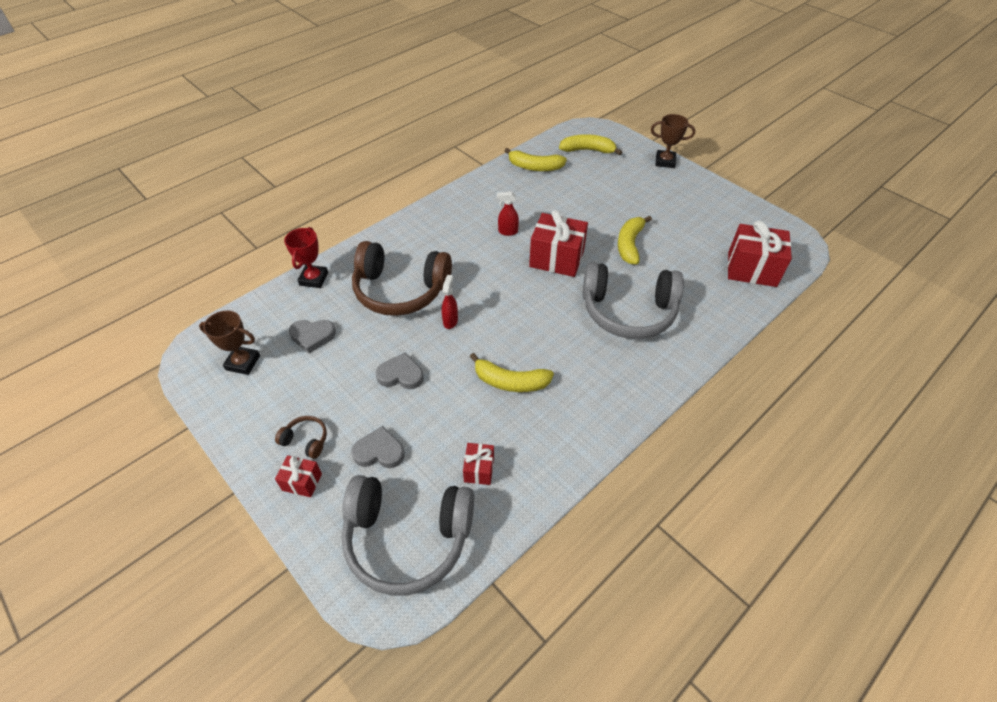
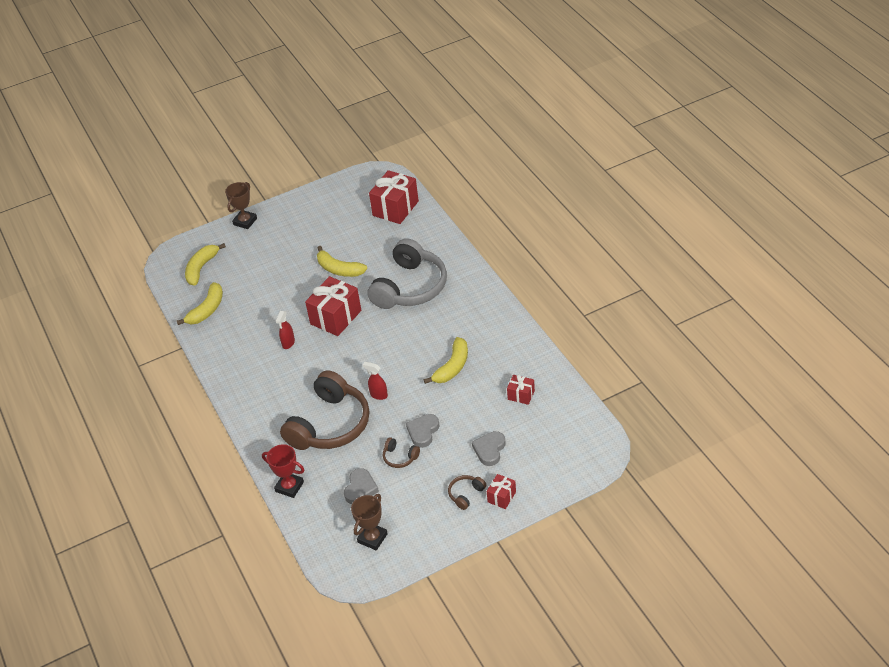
camera: 70 degrees left, 5 degrees down
(360, 361) = (400, 457): none -> brown headphones
(407, 538) = (561, 439): grey headphones -> none

